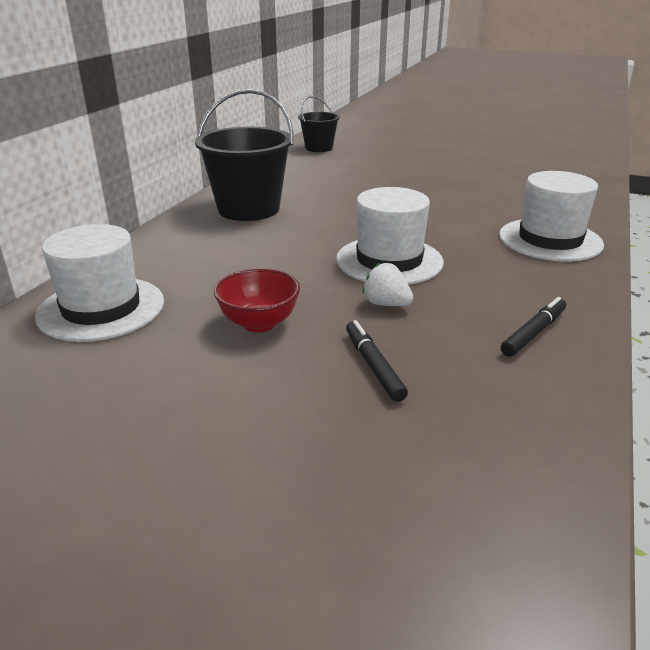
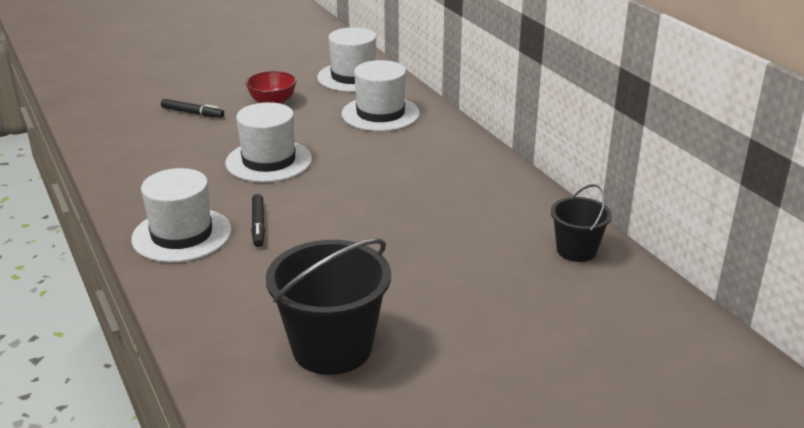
camera: 130 degrees right, 0 degrees up
(201, 253) = (380, 114): none -> white hat
(248, 209) = (435, 150): black bucket -> black bucket (332, 348)
(386, 304) = (228, 137): white strawberry -> none
(533, 333) = (132, 159): black marker -> black marker (258, 225)

